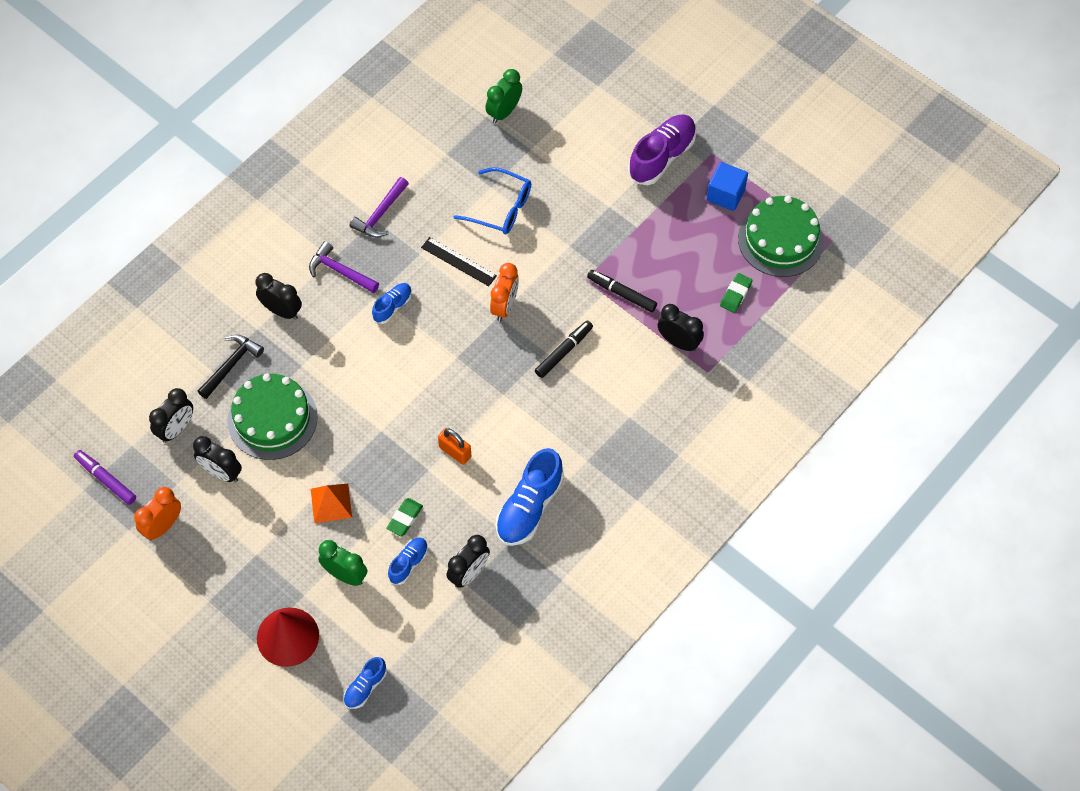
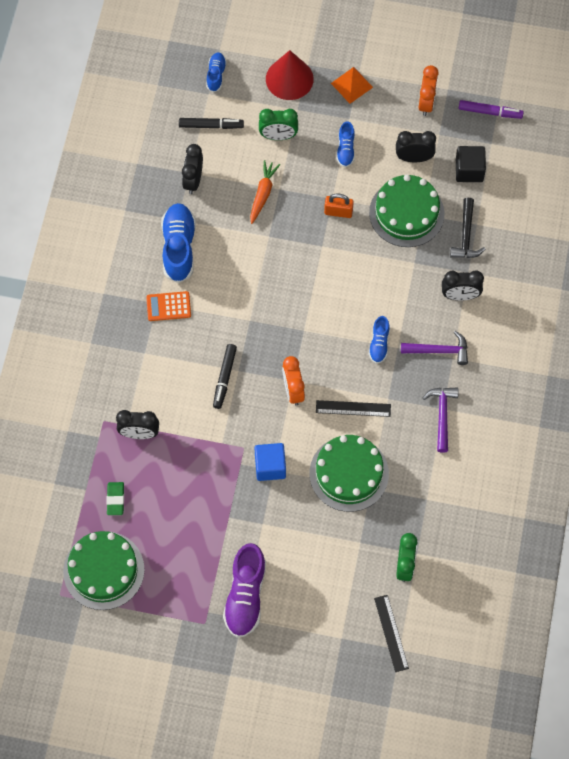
camera: 150 degrees right, 5 degrees up
(176, 429) = (469, 170): black clock -> black cube
(331, 503) = (322, 177): orange pyramid -> orange pyramid (351, 85)
(405, 518) = (263, 194): green eraser -> orange carrot
(408, 563) = (239, 166): blue shoe -> blue shoe (345, 150)
(455, 452) = (258, 258): orange padlock -> orange padlock (338, 212)
(502, 208) = (349, 473): blue glasses -> green cake
(552, 68) = (391, 633): none -> black ruler
(577, 451) = (168, 306): none -> orange calculator
(621, 293) = (207, 451): black marker -> black marker (211, 126)
(725, 194) = (172, 588): blue cube -> blue cube (270, 466)

